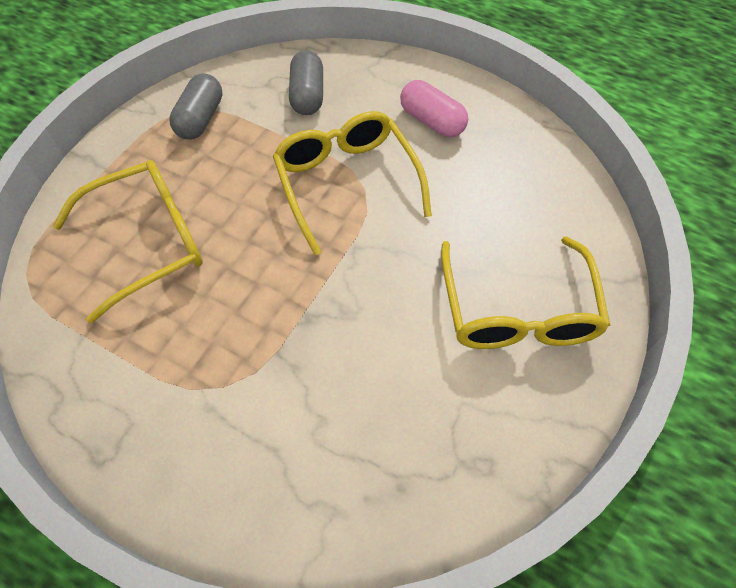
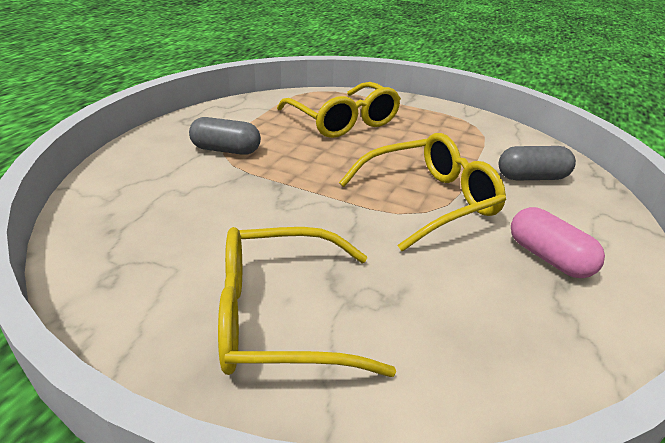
camera: 85 degrees right, 25 degrees down
(200, 119) = (470, 131): grey capsule -> grey capsule (226, 150)
(432, 121) = (548, 258): pink capsule -> pink capsule turned 75 degrees counterclockwise

